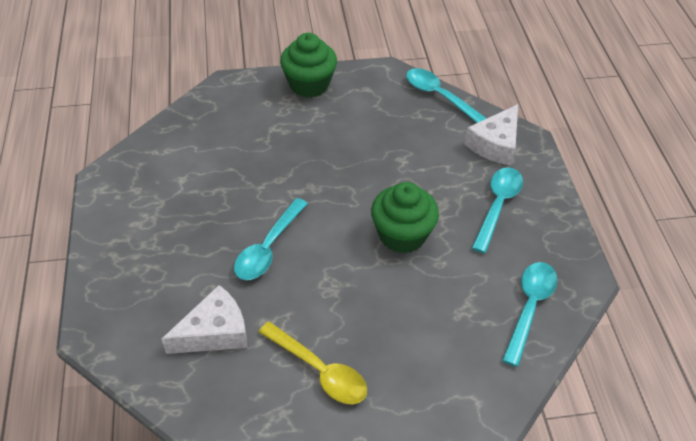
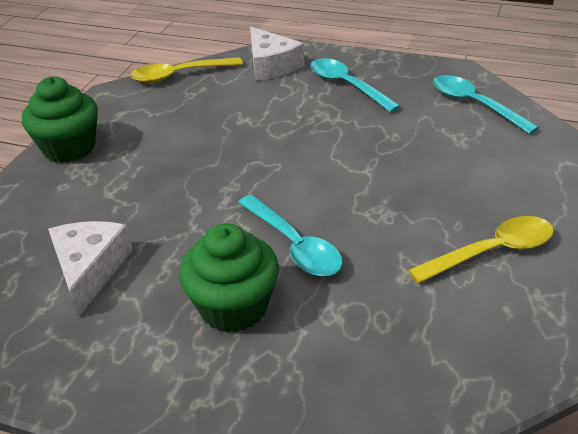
camera: 60 degrees left, 10 degrees down
(214, 332) = (396, 325): white cheese -> white cheese (90, 270)
(402, 235) = (343, 147): green cupcake -> green cupcake (234, 307)
(439, 96) = (180, 75): turquoise spoon -> yellow spoon

